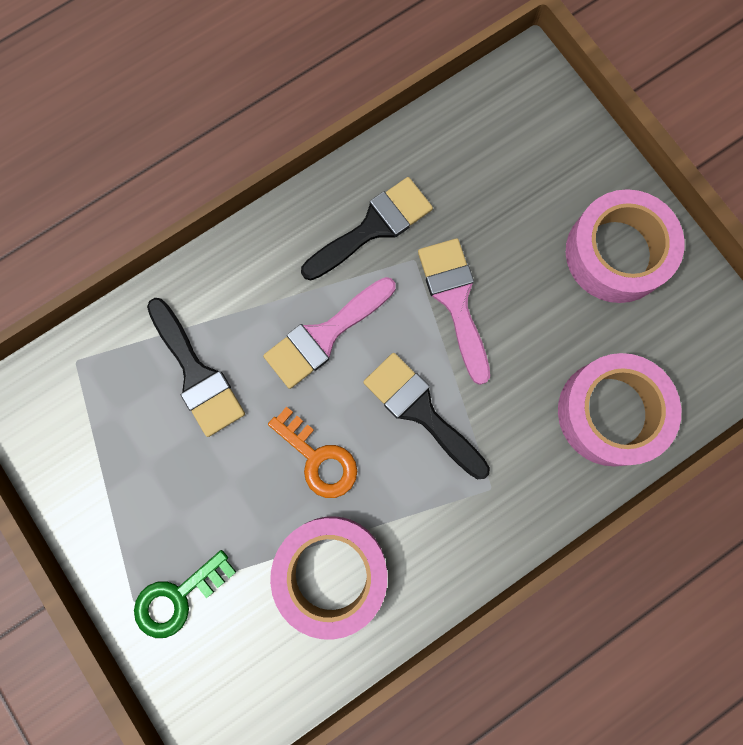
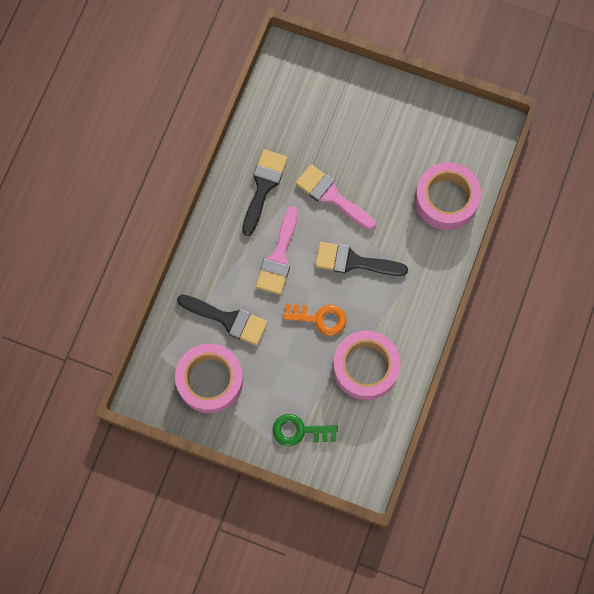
camera: 35 degrees left, 5 degrees down
(178, 597) = (299, 431): green key -> green key turned 75 degrees clockwise
(616, 253) = (395, 119): pink tape -> pink tape (210, 380)

